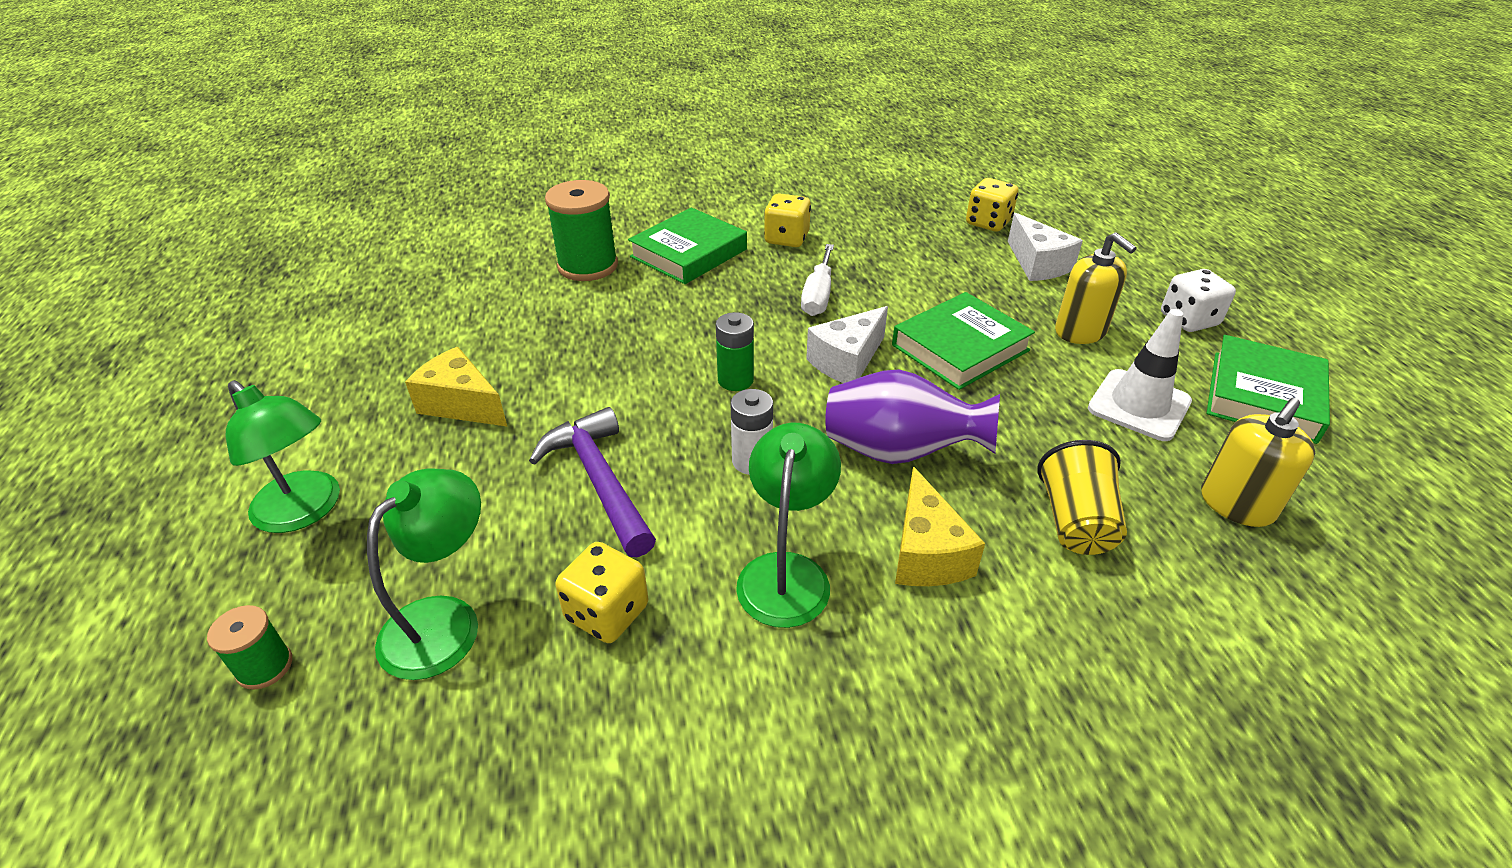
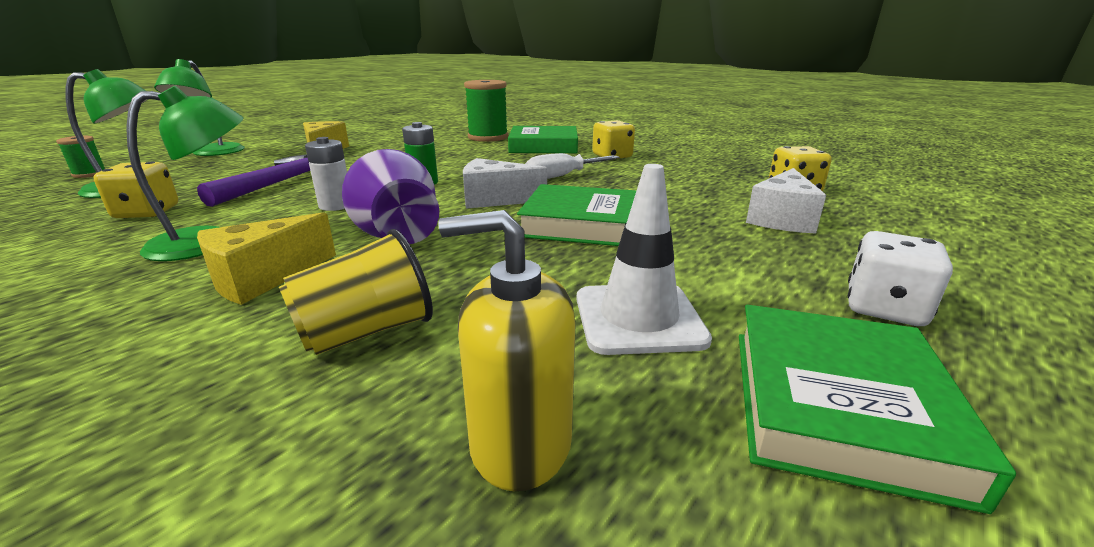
camera: 50 degrees right, 15 degrees down
(1080, 331) = (714, 259): yellow soap dispenser -> none
(1263, 396) = (837, 406): green book -> green book turned 60 degrees counterclockwise

